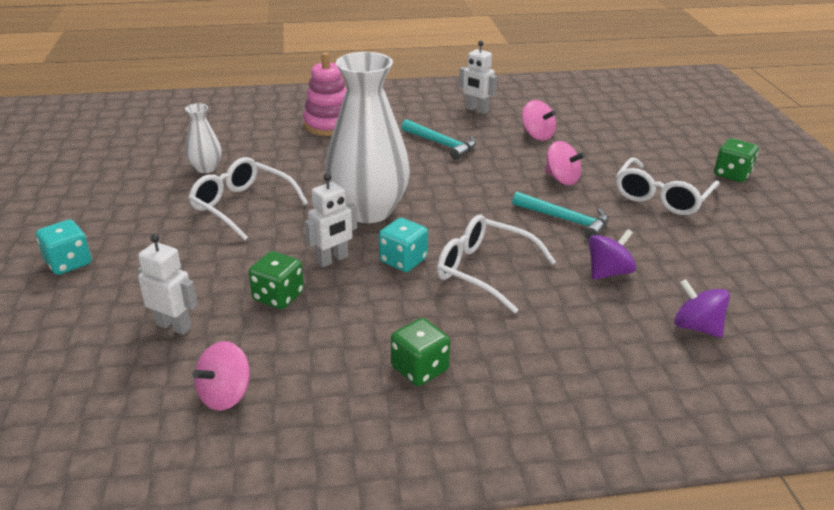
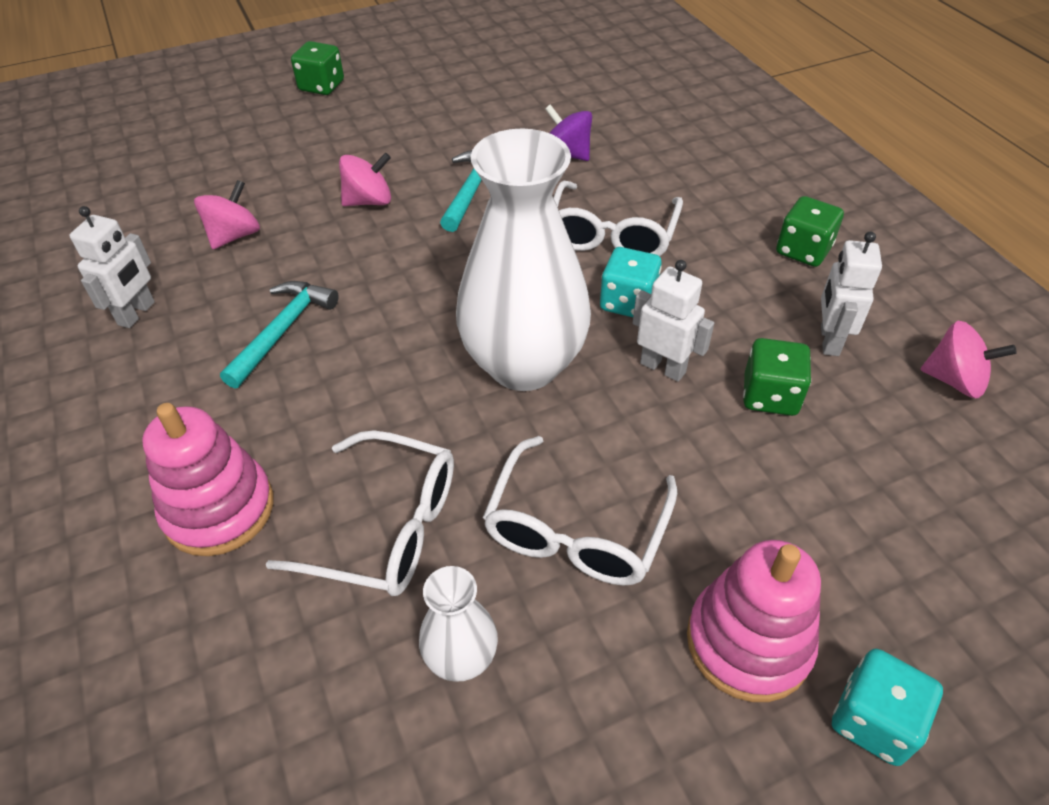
camera: 105 degrees left, 15 degrees up
(138, 239) = (748, 642): none -> pink stacking toy
(174, 326) = (897, 480): white robot -> white robot (829, 340)
(561, 179) = (369, 201): pink spinning top -> pink spinning top turned 45 degrees clockwise
(661, 197) = (392, 128): white glasses -> white glasses (386, 527)
(696, 327) = (627, 105): purple spinning top -> none

